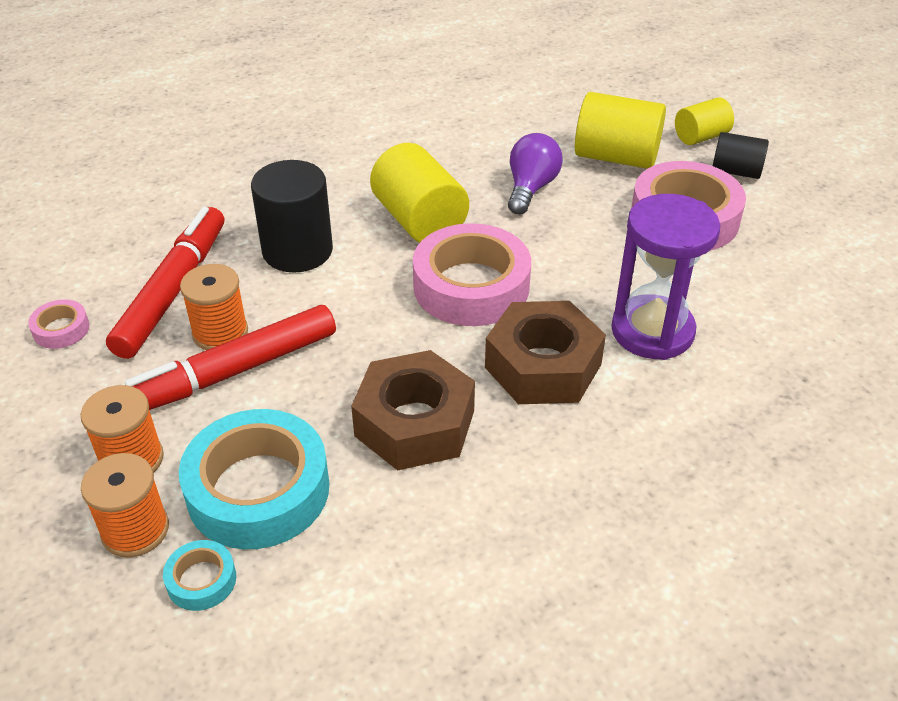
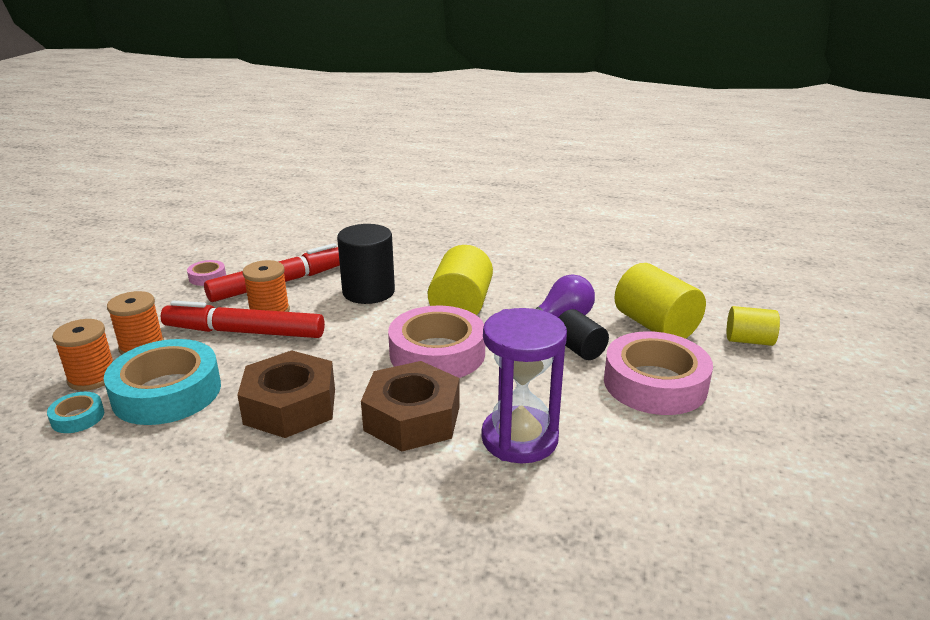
camera: 40 degrees right, 15 degrees down
(736, 171) = (748, 373): black cylinder -> black cylinder (579, 349)

